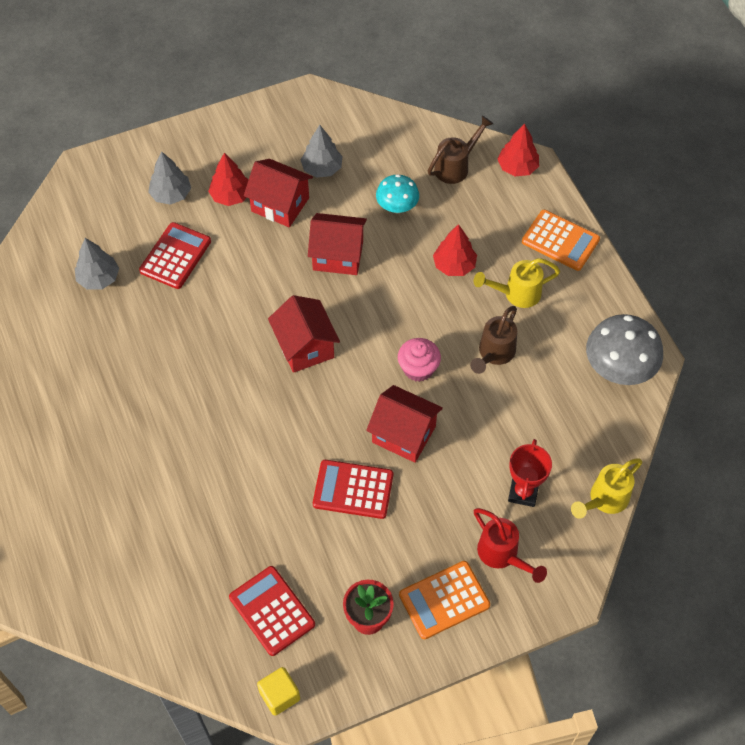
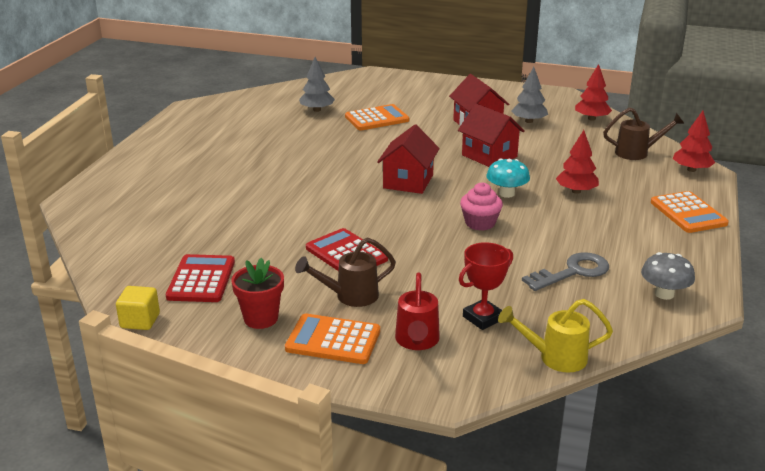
camera: 40 degrees right, 30 degrees down
(171, 194) = (410, 98): grey tree -> none
(175, 256) = (377, 119): red calculator -> orange calculator
(231, 196) = (448, 111): red tree -> red tree (591, 119)
(397, 207) = (564, 153): turquoise mushroom -> turquoise mushroom (506, 193)
(403, 434) = (424, 246): red house -> none
(494, 354) = (553, 241): brown watering can -> brown watering can (349, 296)
(516, 294) = (613, 222): yellow watering can -> none
(538, 386) = (573, 272): none -> grey key
(618, 368) = (664, 294): grey mushroom -> grey mushroom, size x0.62

